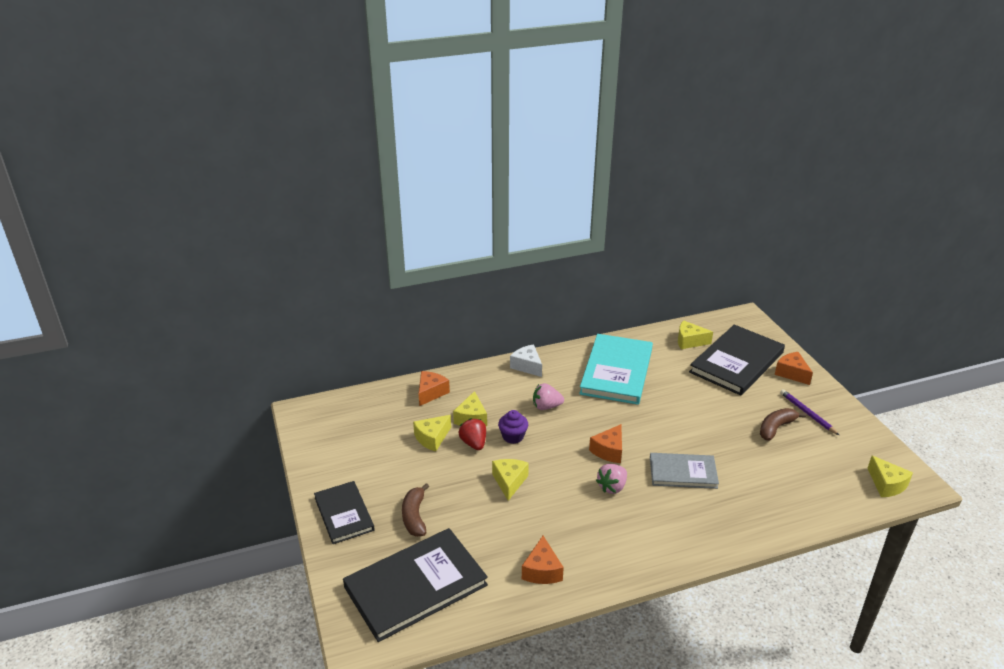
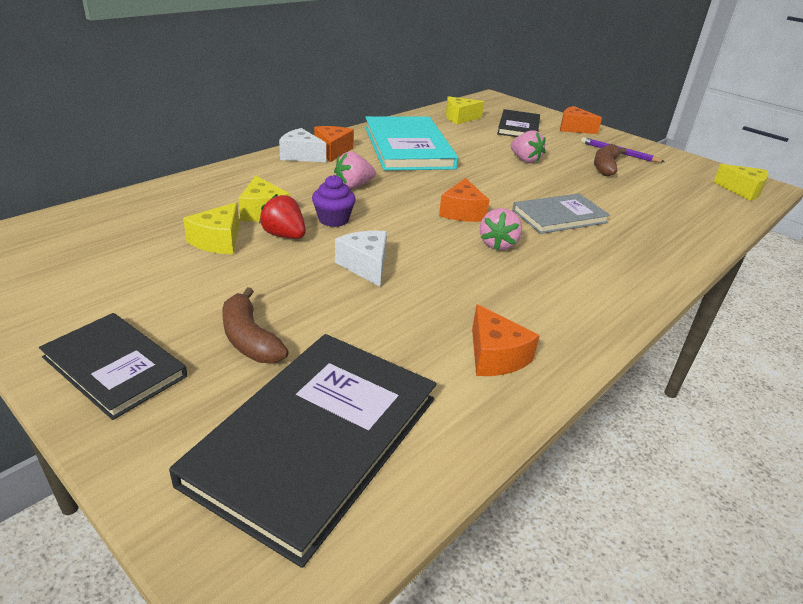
camera: 30 degrees left, 0 degrees up
(431, 393) = (186, 196): orange cheese -> orange cheese (333, 151)
(509, 482) = (365, 266): yellow cheese -> white cheese
(707, 405) = (525, 160): none -> pink strawberry
(736, 362) = (518, 127): black book -> black book, size x0.60

